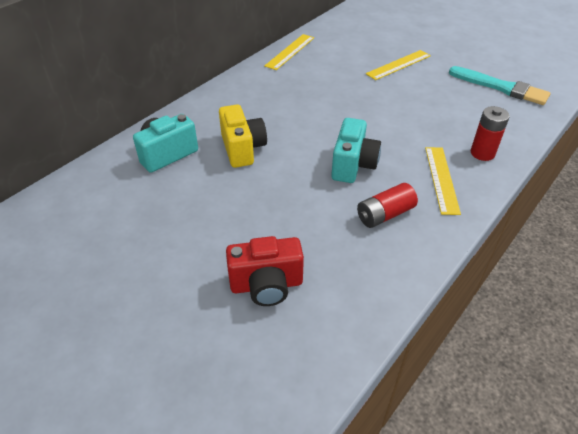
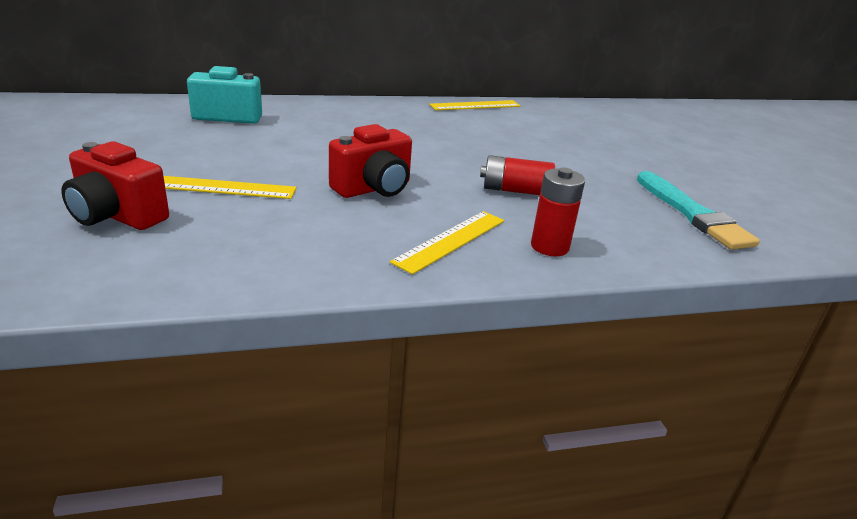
camera: 35 degrees right, 15 degrees down
(243, 149) = (295, 138): yellow camera -> none
(353, 165) = (374, 189): turquoise camera -> red camera
(384, 214) = (328, 232): red battery -> red battery (515, 190)
(398, 65) = (582, 152): yellow ruler -> yellow ruler (225, 188)

